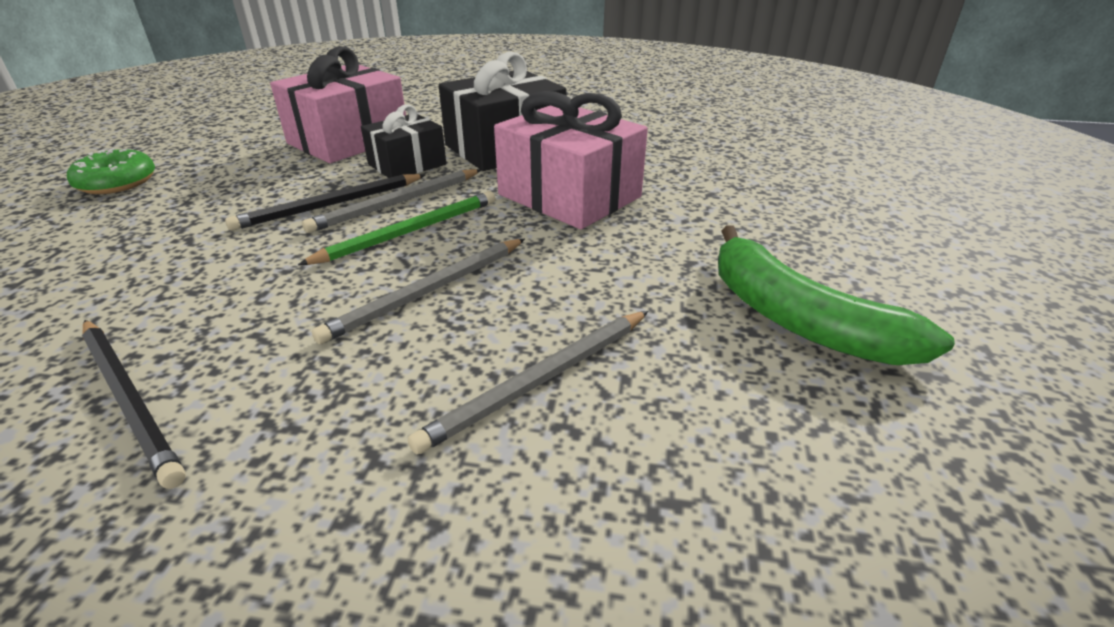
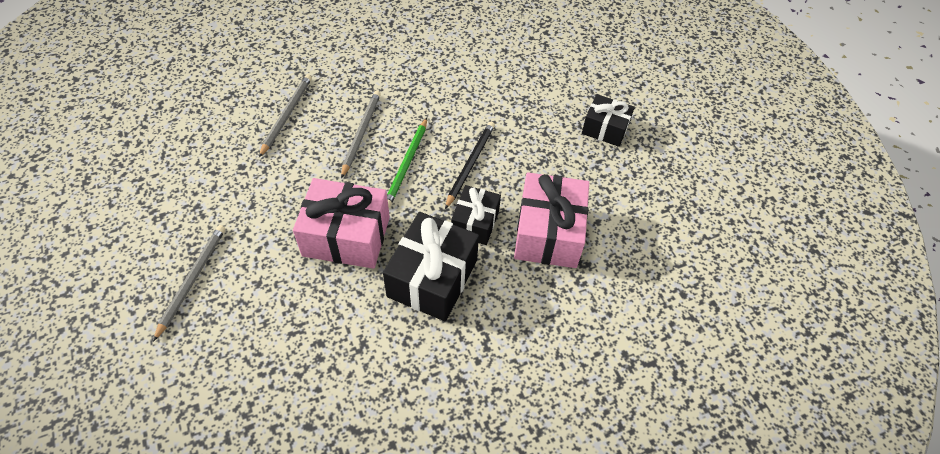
camera: 145 degrees right, 20 degrees up
(117, 182) = (605, 129): green donut -> black gift
(130, 399) = (412, 57): black pencil -> none
(397, 203) = (437, 182): grey pencil -> grey pencil (192, 280)
(799, 320) = (192, 187): green banana -> none

